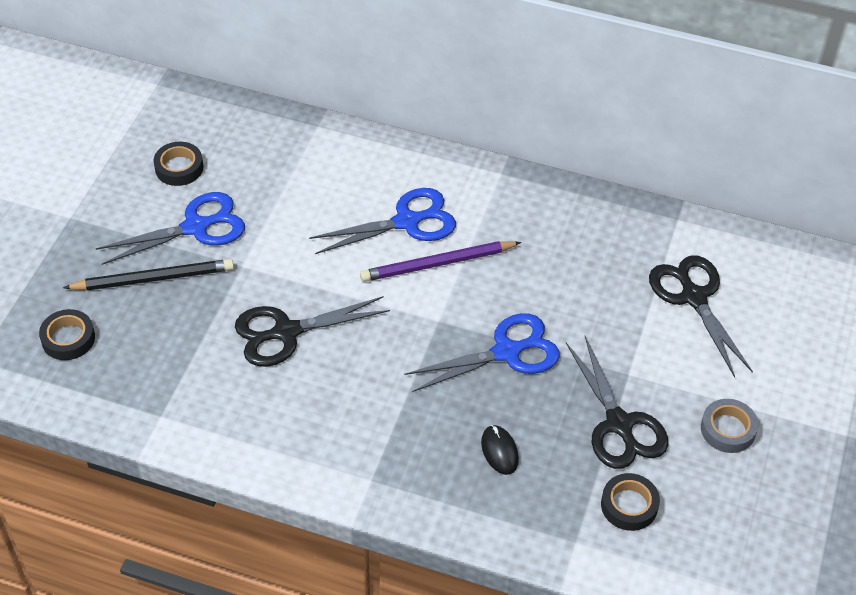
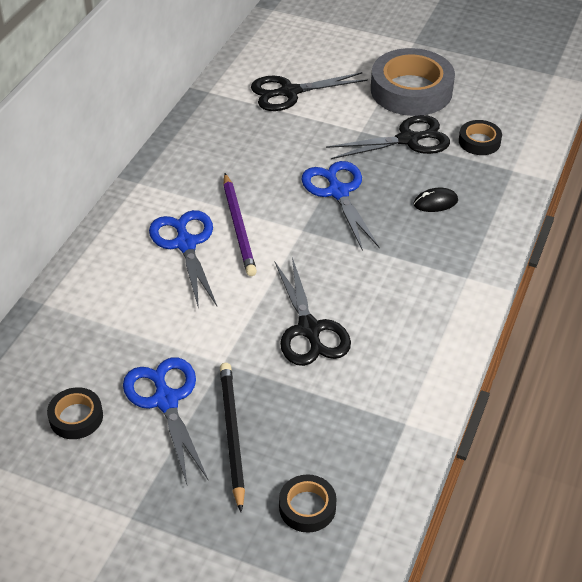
camera: 85 degrees left, 5 degrees down
(728, 429) = (411, 90): grey tape -> grey tape, size x2.07

